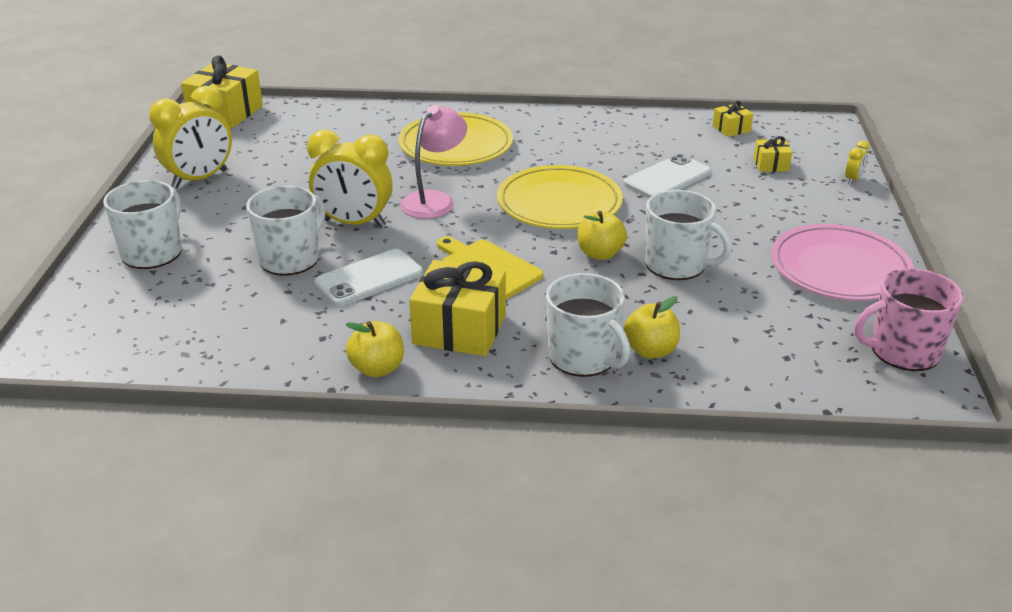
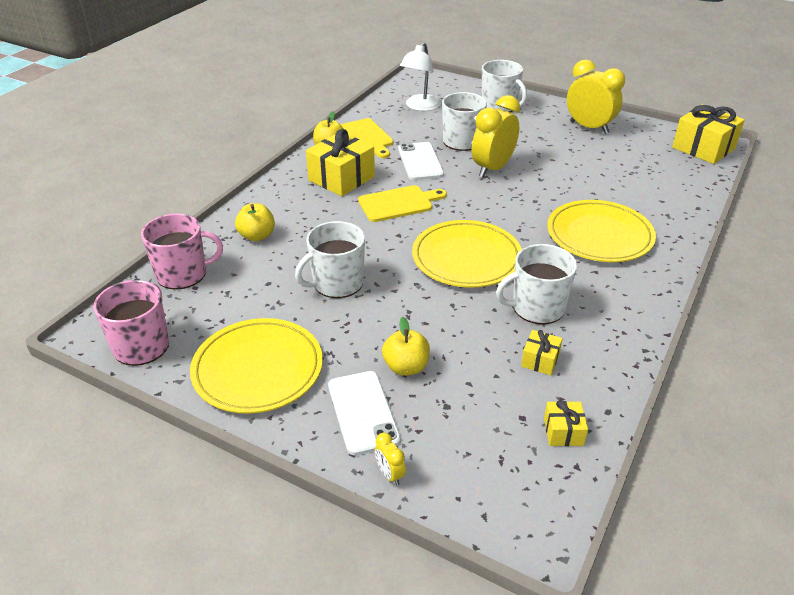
camera: 115 degrees right, 5 degrees up
(181, 322) = (420, 107): none -> white lamp
(200, 179) = (589, 127): yellow clock -> yellow clock turned 150 degrees clockwise
(320, 344) = (366, 137): none -> yellow cutting board
(434, 200) = (507, 204): pink lamp -> none
(583, 357) = (275, 211): white mug -> white mug (537, 308)
(600, 254) = (379, 253): yellow apple -> yellow apple (406, 367)
(667, 178) = (474, 333): white phone -> white phone (363, 412)
(771, 164) = (461, 421): yellow gift -> yellow gift (540, 360)
(777, 377) = (183, 274): none -> pink mug
(839, 268) = (258, 369): pink plate -> yellow plate

